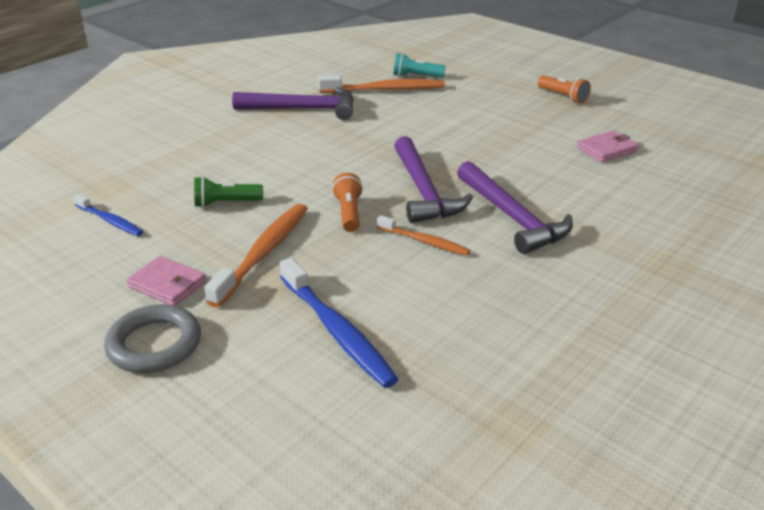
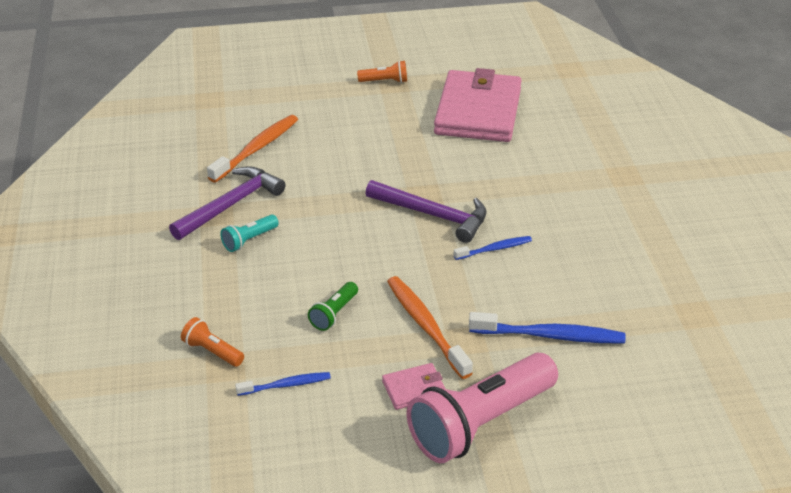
camera: 50 degrees left, 5 degrees up
(154, 344) = (480, 423): grey ring -> pink flashlight
(349, 213) = (420, 262): orange flashlight -> orange flashlight (212, 351)
(416, 76) = (255, 122): turquoise flashlight -> turquoise flashlight (249, 240)
(424, 241) = (494, 249): orange toothbrush -> blue toothbrush
(512, 217) = (509, 198): purple hammer -> none
(606, 149) = (478, 111): pink wallet -> pink wallet, size x2.39

